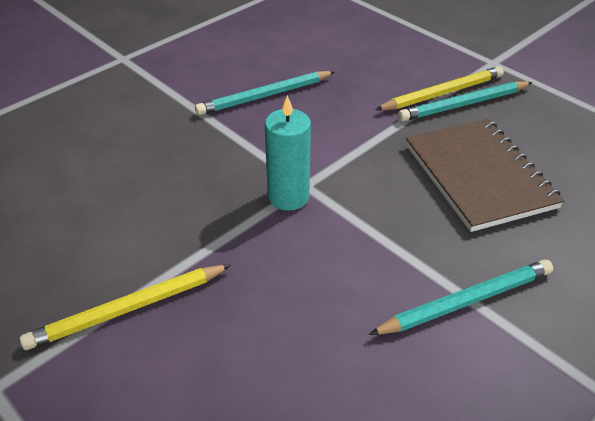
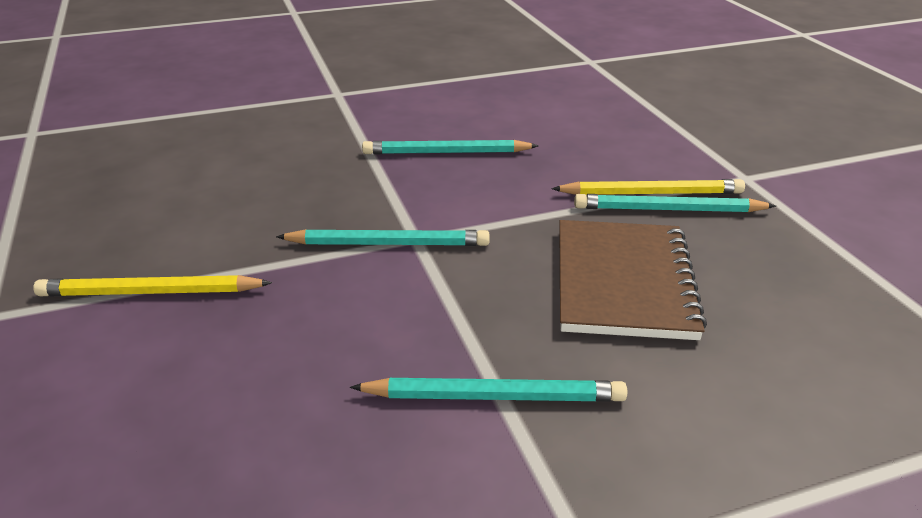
camera: 25 degrees right, 10 degrees down
(288, 196) = (388, 244): turquoise candle -> turquoise pencil

